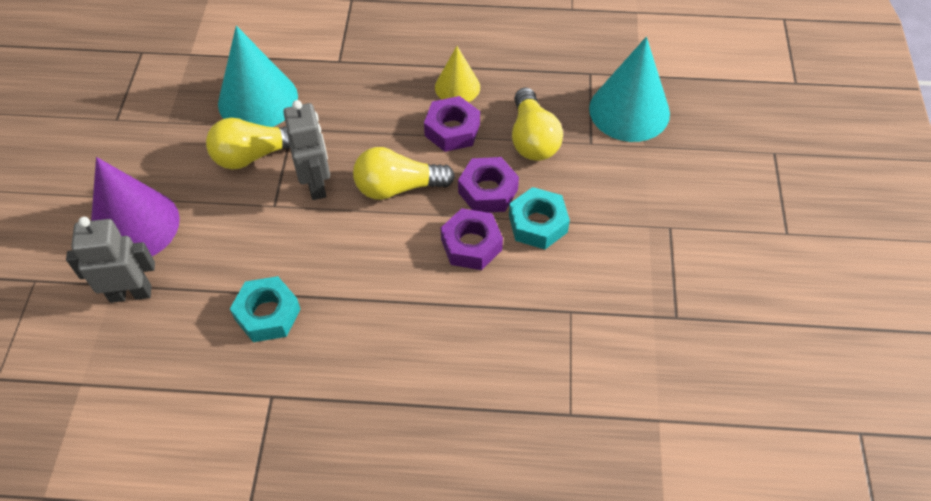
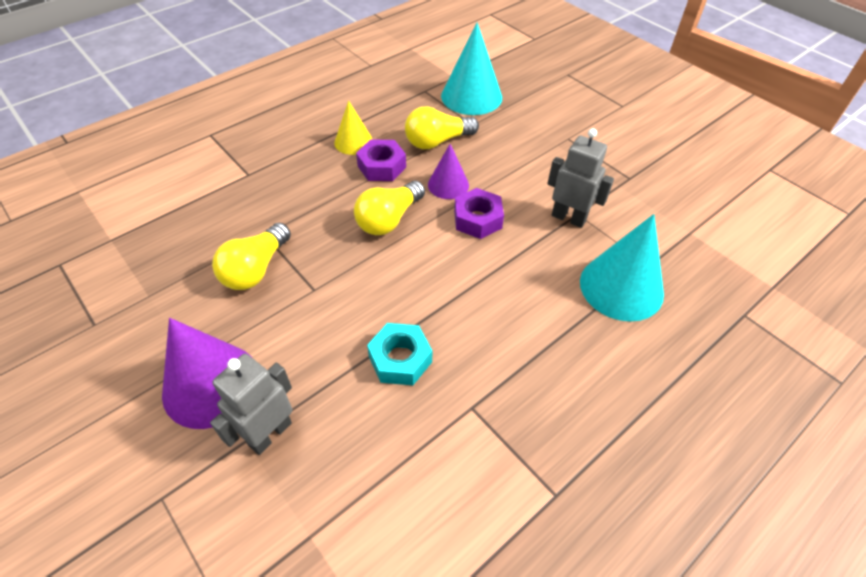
camera: 45 degrees left, 5 degrees down
(258, 100) = (213, 234): turquoise cone -> turquoise cone (621, 287)
(317, 184) = (329, 255): grey robot -> grey robot (568, 218)
(488, 191) = (448, 185): purple nut -> purple cone
(532, 139) = (437, 141): yellow light bulb -> yellow light bulb turned 120 degrees clockwise
(538, 224) = (500, 182): turquoise nut -> none

